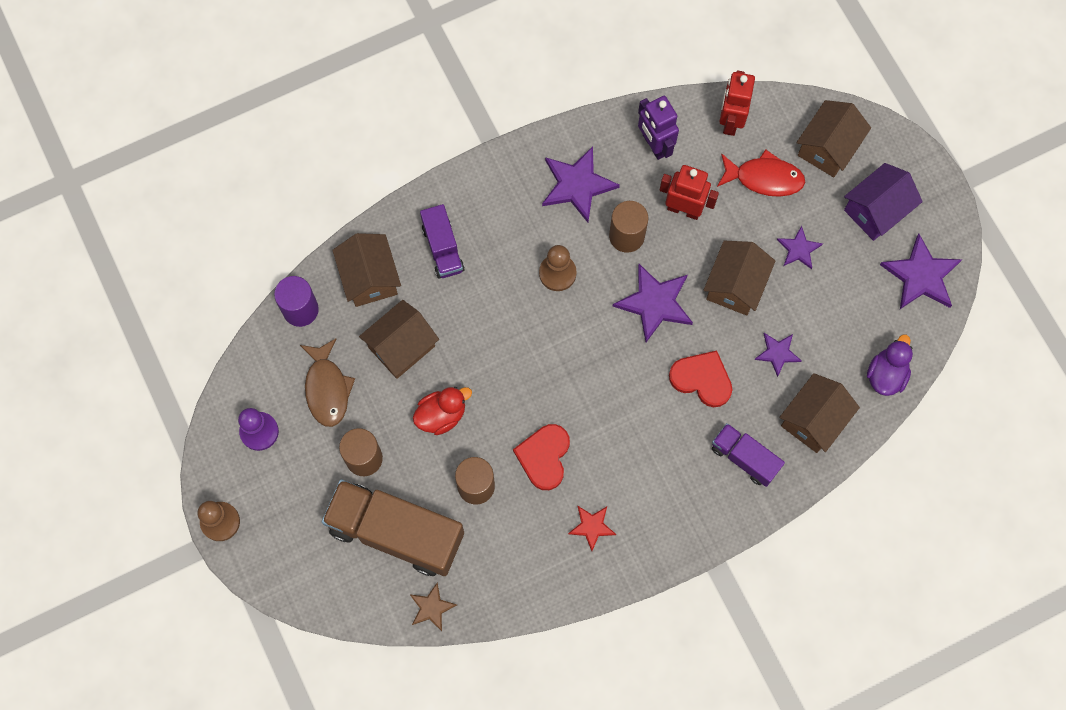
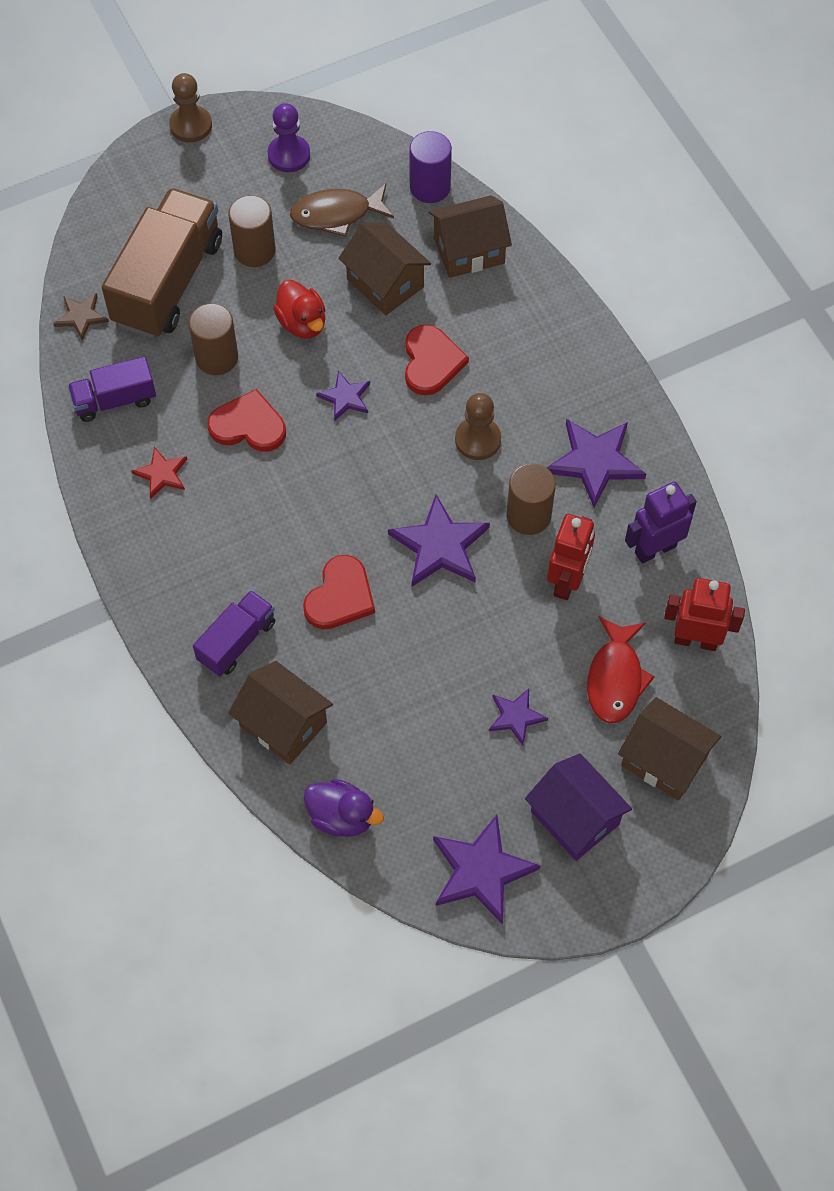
camera: 90 degrees right, 10 degrees down
(443, 248) = (507, 321): purple truck -> purple truck (115, 400)
(482, 309) = (431, 362): none -> red heart
(735, 285) = (464, 638): brown house -> none
(777, 353) = (372, 685): purple star -> purple star (345, 397)

